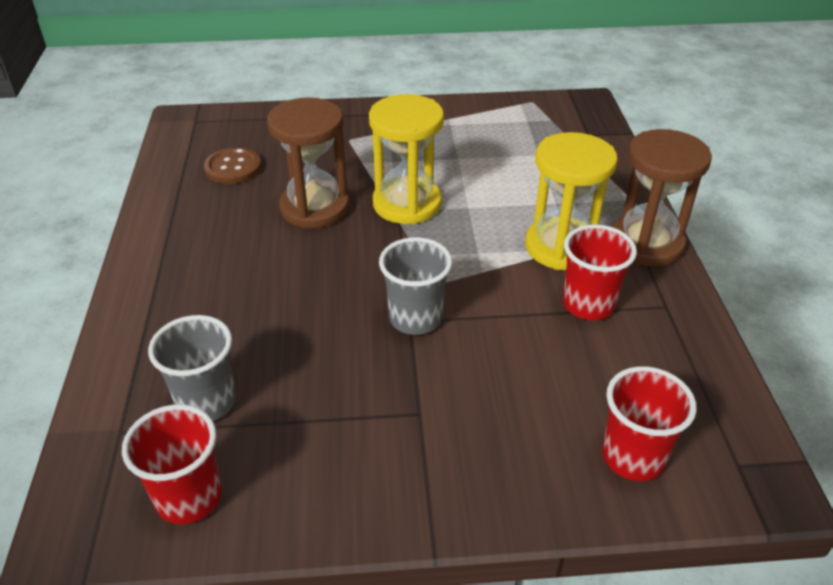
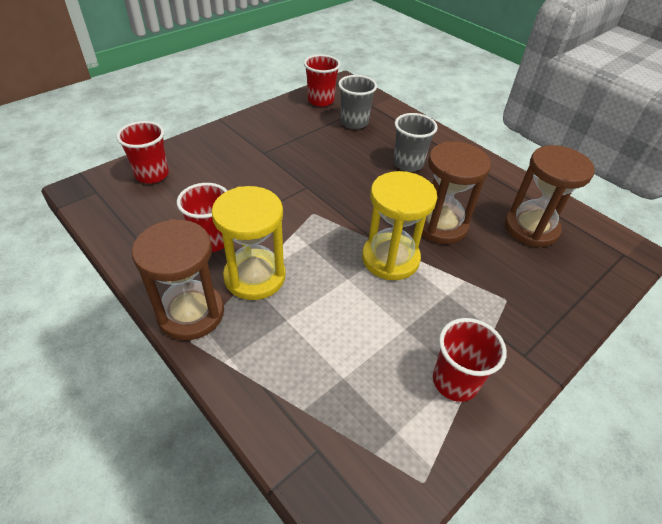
camera: 140 degrees right, 5 degrees up
(233, 167) = (531, 228): brown button -> brown hourglass
(415, 318) = (305, 188): grey cup -> grey cup (408, 164)
(458, 122) = (455, 381): none -> red cup

